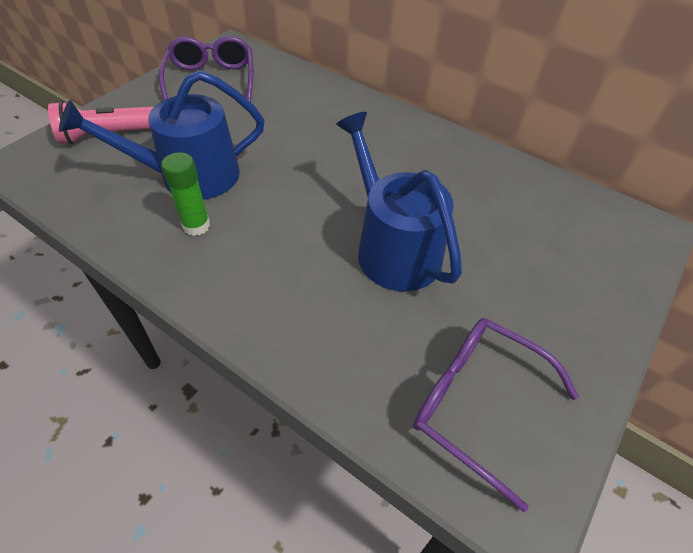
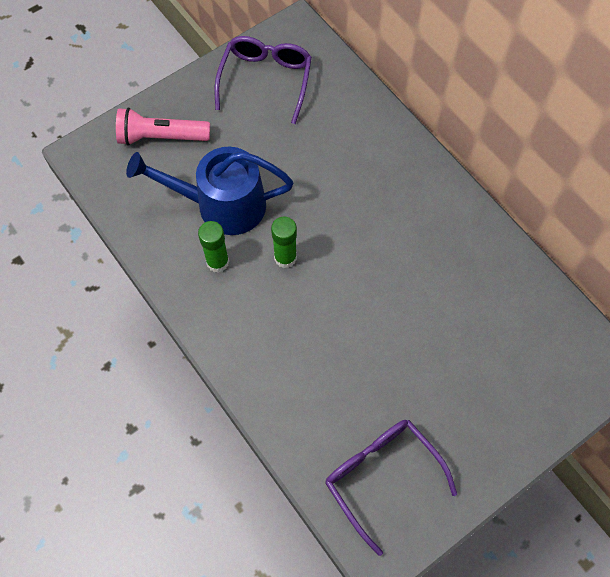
camera: 20 degrees right, 15 degrees up
(274, 207) = (285, 258): none -> green glue stick
(393, 248) = (371, 327): blue watering can -> none

